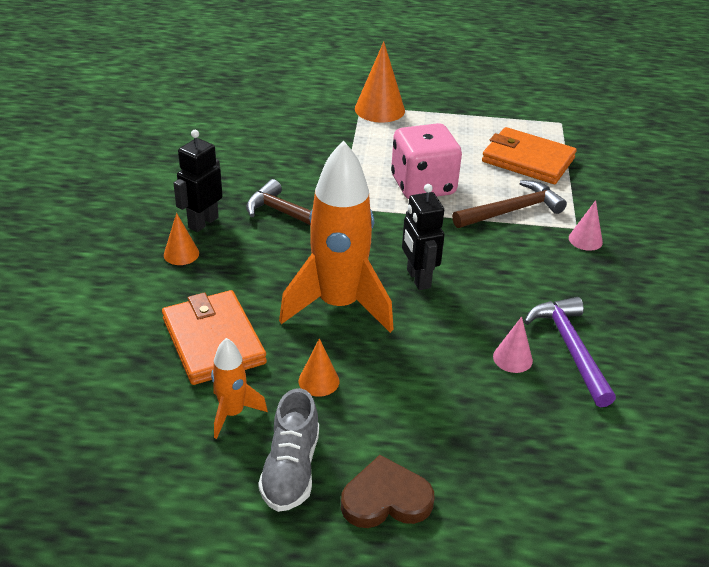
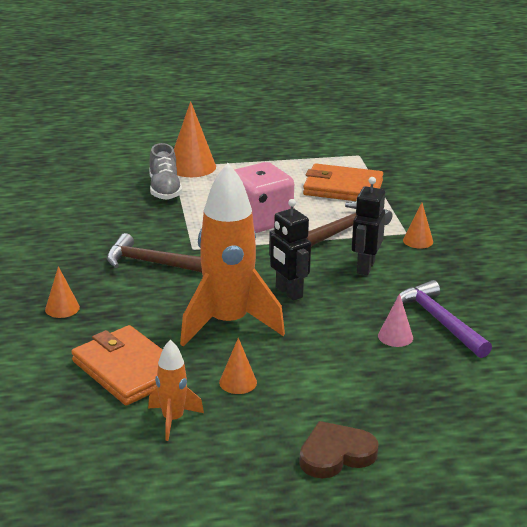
camera: 15 degrees left, 10 degrees down
(203, 222) = (70, 280): black robot -> black robot (365, 267)
(291, 469) = (245, 449): grey shoe -> grey shoe (164, 189)
(585, 240) = (418, 241): pink cone -> orange cone

